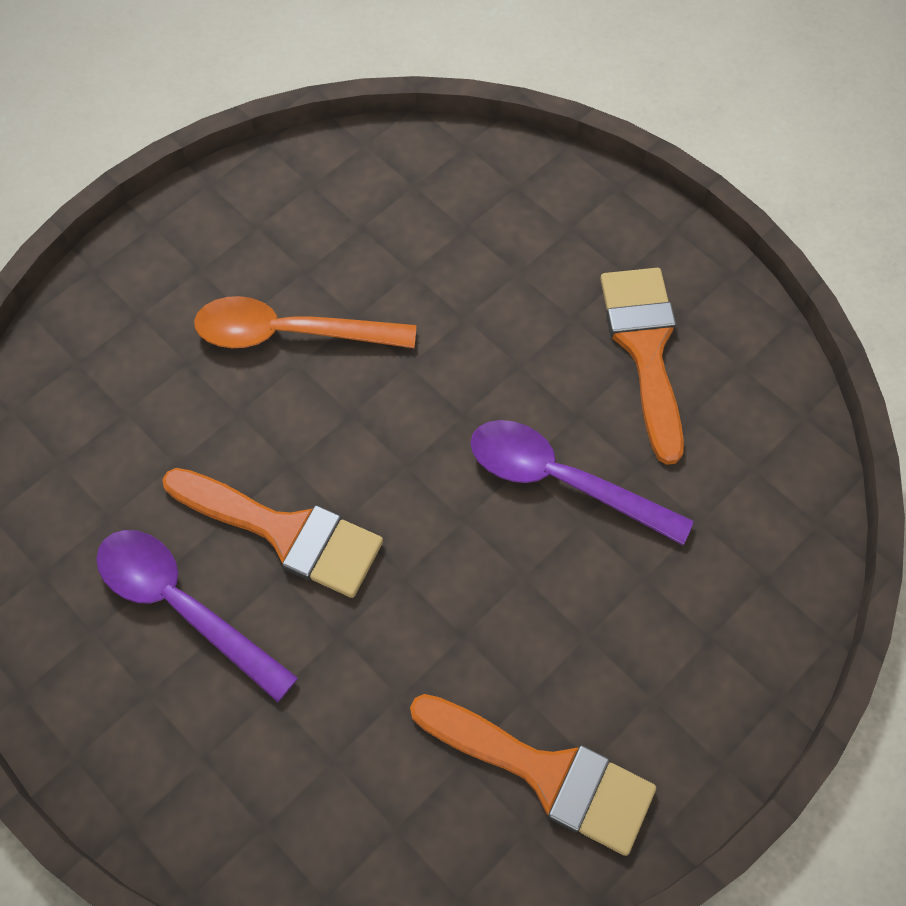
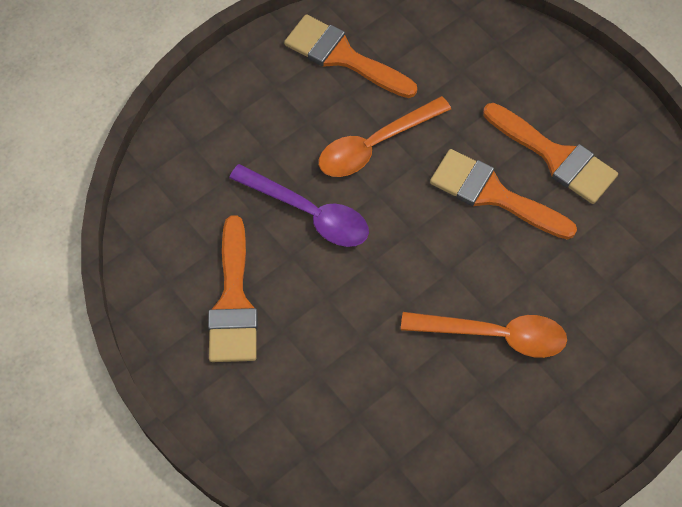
camera: 175 degrees left, 0 degrees up
(183, 605) = (555, 156): purple spoon -> orange brush
(474, 601) = (374, 145): none -> orange spoon

